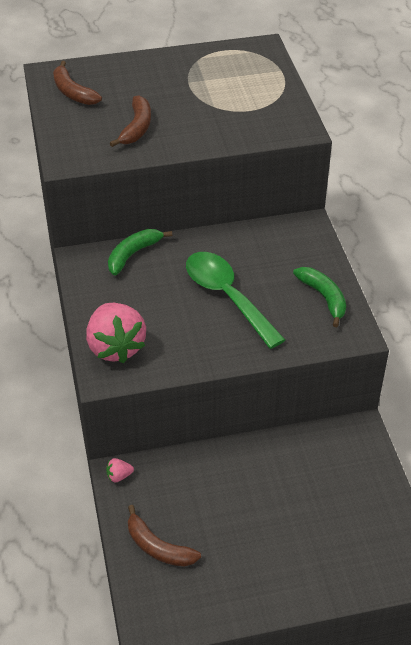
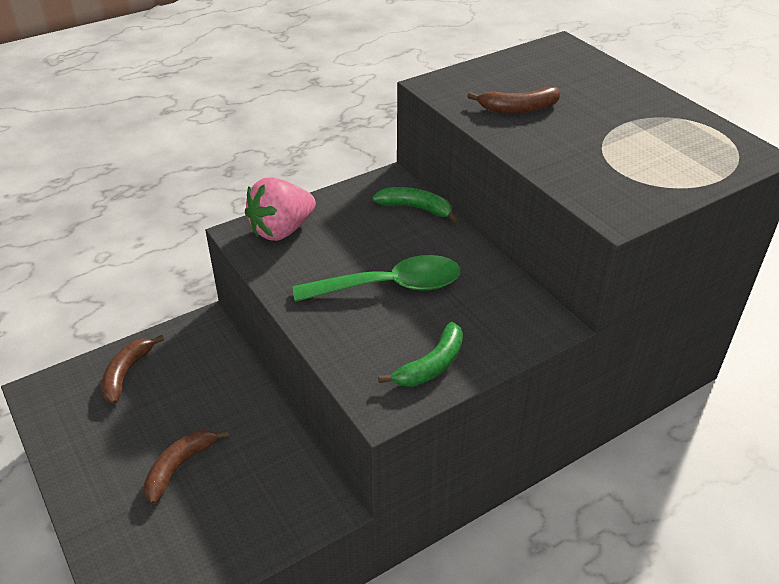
camera: 70 degrees right, 5 degrees down
(73, 92) = (543, 63): brown banana -> brown banana (179, 467)
(119, 476) = (203, 324): pink strawberry -> none
(227, 296) = (390, 286): green spoon -> green spoon turned 45 degrees clockwise

